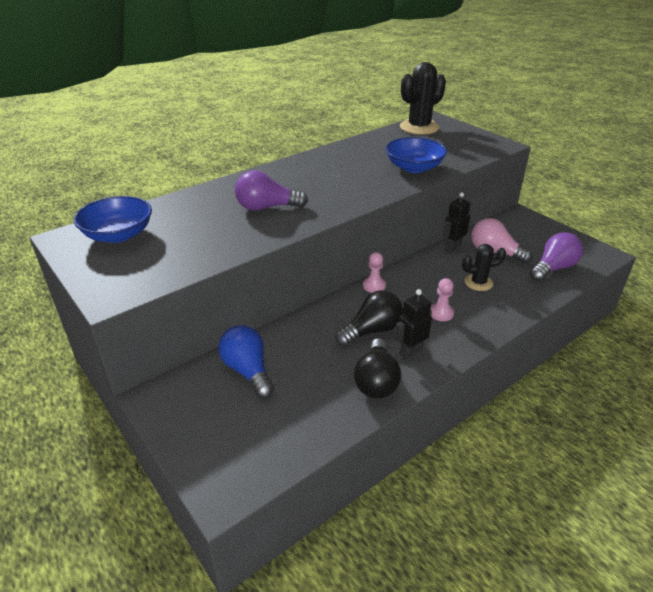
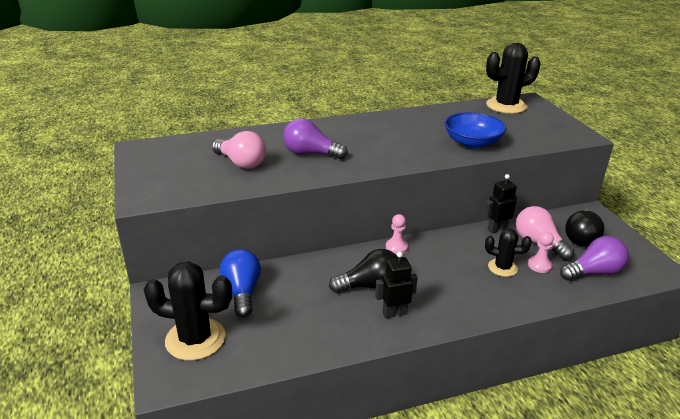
camera: 20 degrees right, 5 degrees down
(118, 234) = (178, 153): blue bowl -> none
(199, 232) = (241, 163): none -> pink light bulb
(227, 436) = (195, 339): none -> black cactus
(376, 381) = (346, 330): black light bulb -> black light bulb (581, 238)
(441, 313) = (446, 286): pink pawn -> pink pawn (539, 265)

